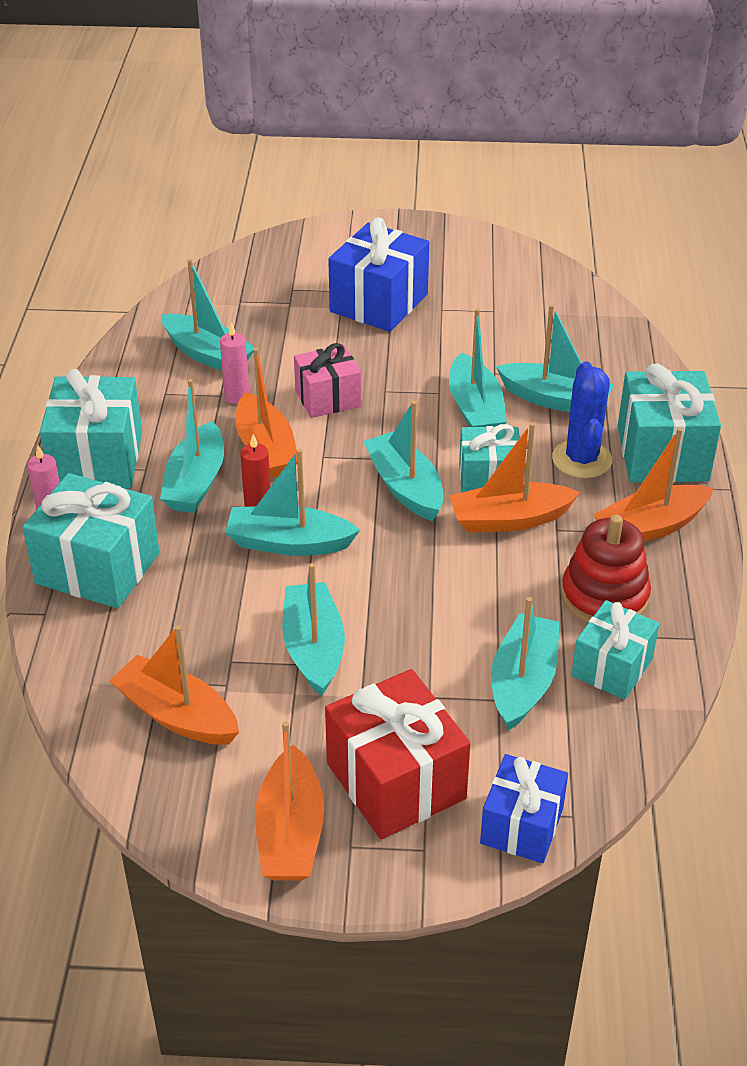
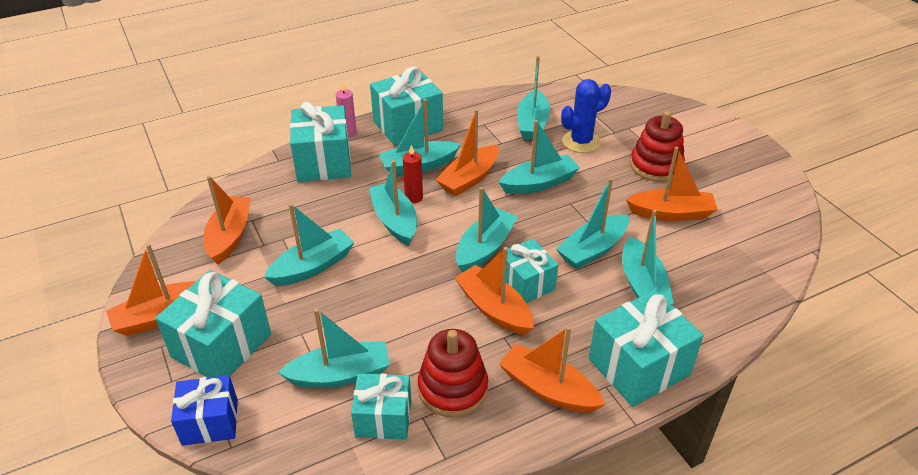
camera: 60 degrees right, 0 degrees up
(237, 396) = (506, 149): pink candle -> none
(328, 398) = (539, 183): pink gift -> turquoise boat
(379, 303) = (656, 166): blue gift -> red stacking toy
(396, 781) = (222, 346): red gift -> turquoise gift
(465, 330) = (671, 213): none -> orange boat
(581, 459) = (590, 323): blue cactus -> blue cactus (581, 142)

